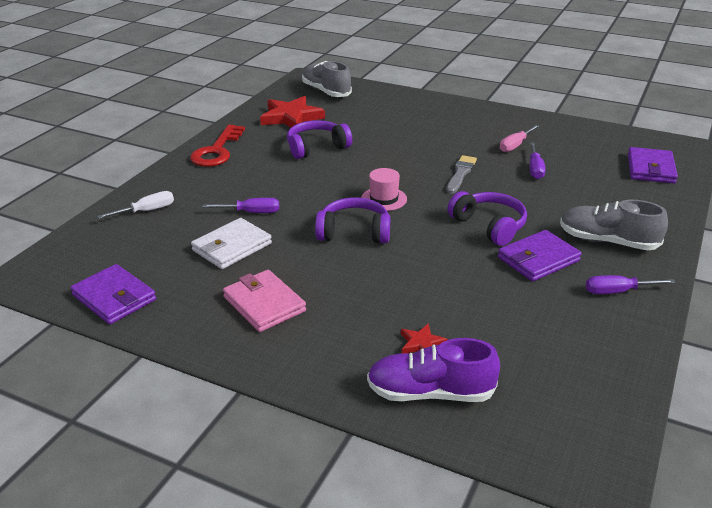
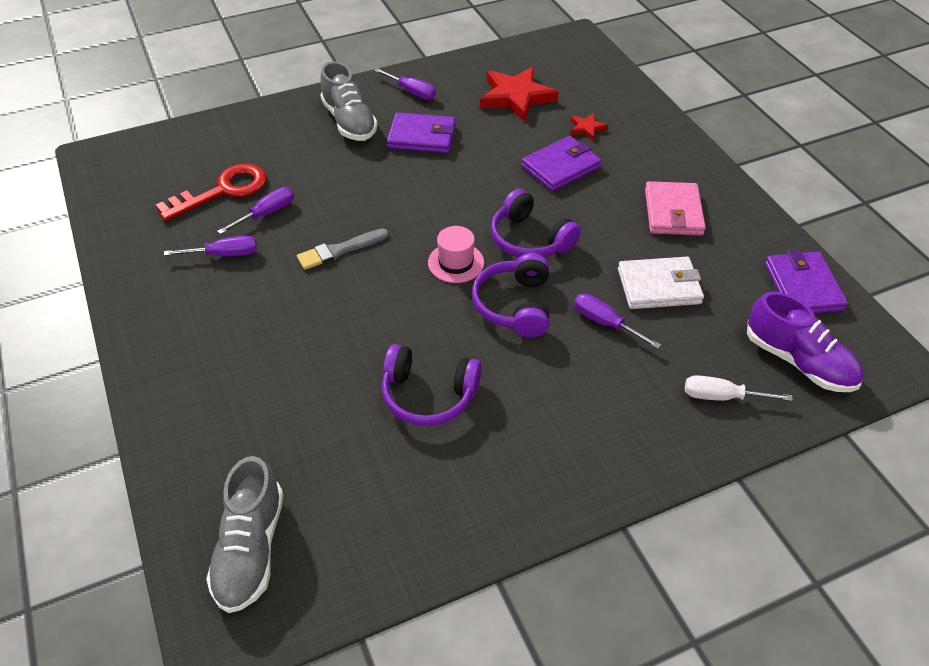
camera: 140 degrees left, 15 degrees up
(217, 151) = (560, 477): red key -> red key (223, 191)
(291, 117) = (384, 500): red star -> red star (516, 97)
(430, 393) = (615, 103): purple shoe -> purple shoe (798, 361)
(489, 226) = (410, 181): purple headphones -> purple headphones (514, 305)
(515, 145) = (224, 254): pink screwdriver -> purple screwdriver
(650, 169) = (178, 155): purple wallet -> purple wallet (560, 167)

